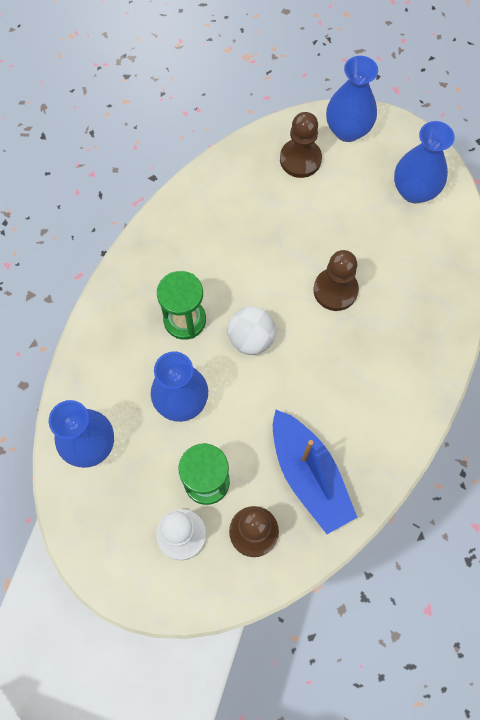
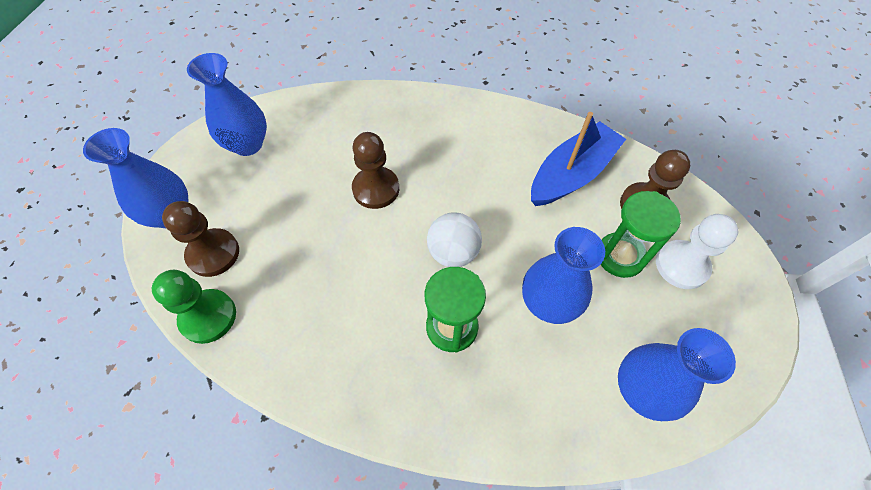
camera: 105 degrees left, 10 degrees down
(245, 154) = (208, 317): none -> green pawn

